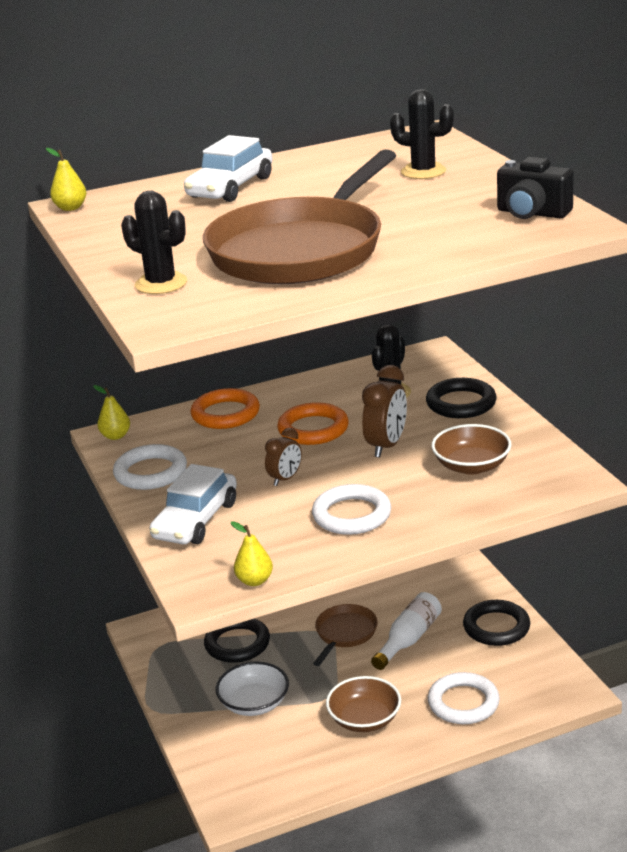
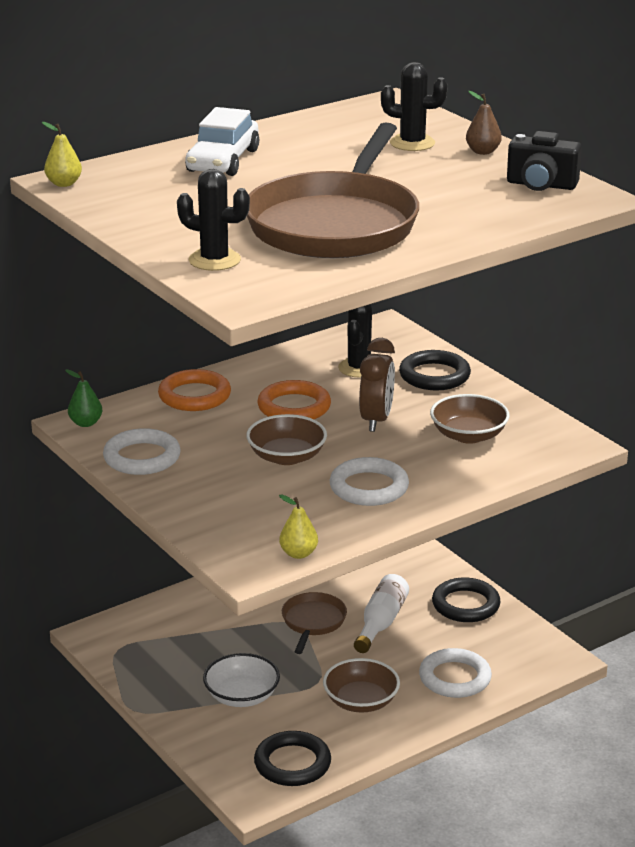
camera: 15 degrees left, 0 degrees up
(115, 436) = (85, 423): yellow pear -> green pear
(196, 520) = (212, 501): white car -> none
(237, 644) = (203, 640): black ring -> black ring (292, 763)
(285, 479) = (286, 457): brown clock -> brown bowl
(489, 180) = (483, 152): none -> brown pear

